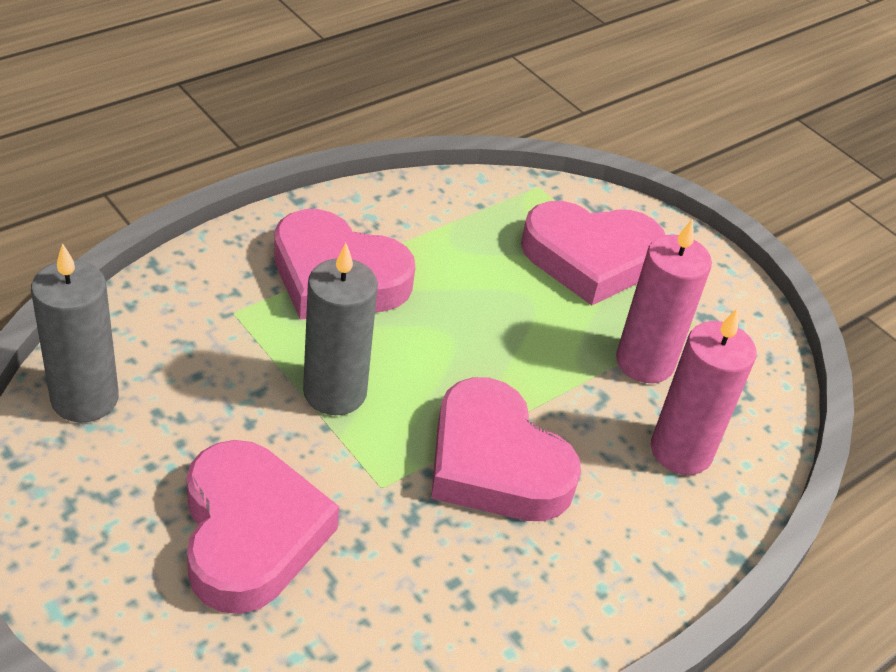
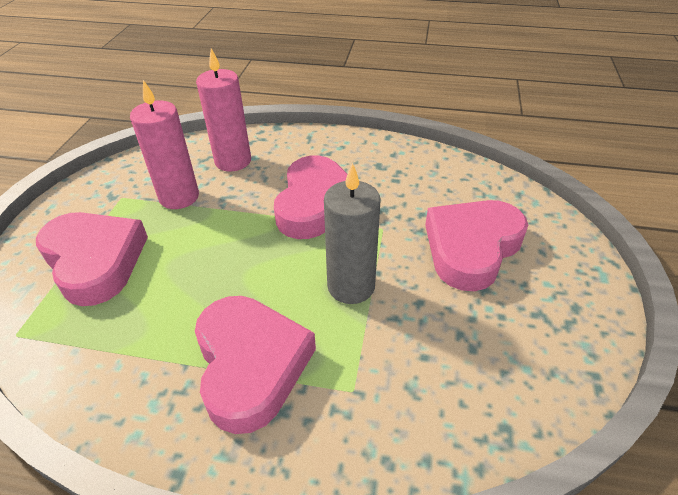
camera: 125 degrees left, 0 degrees up
(85, 398) = (519, 392): grey candle -> none

